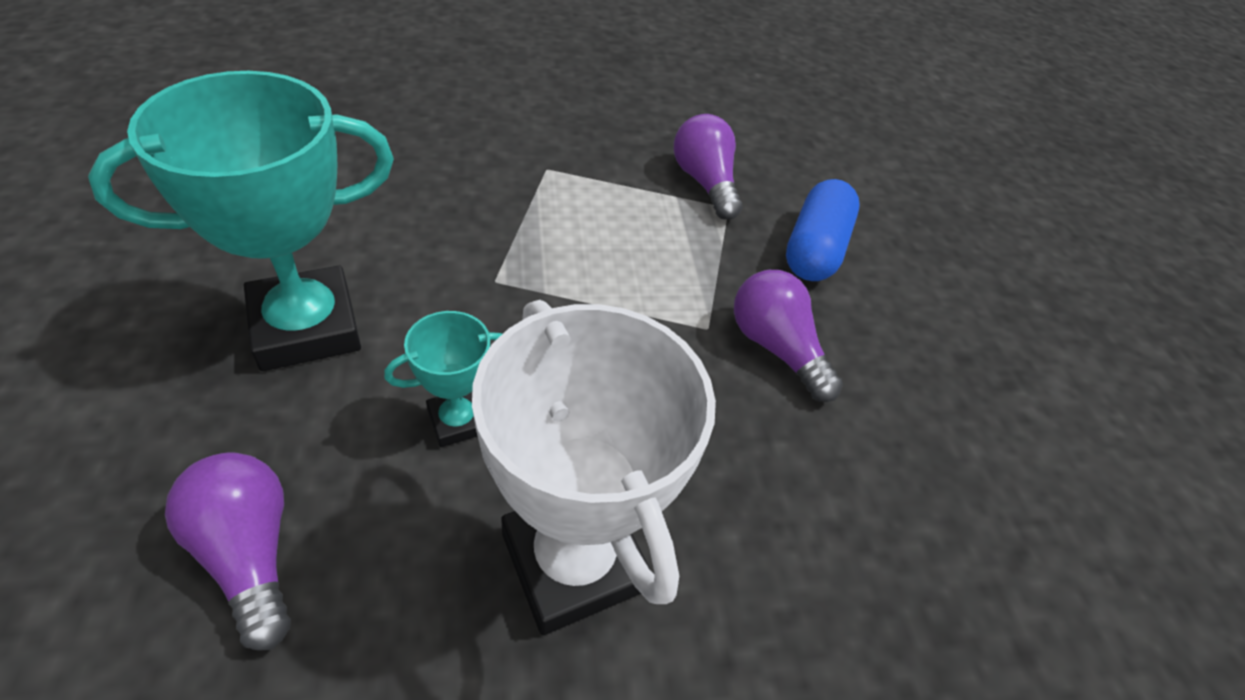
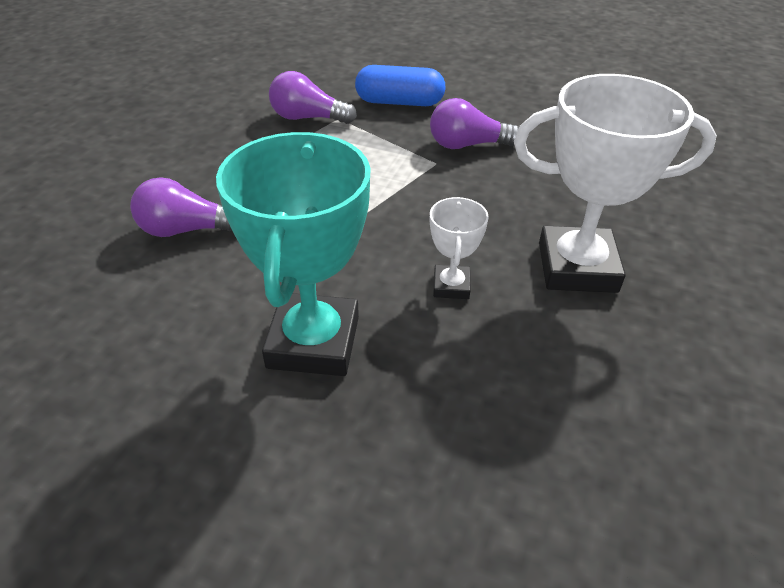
camera: 55 degrees left, 5 degrees down
(249, 554) = (511, 410): purple light bulb -> purple light bulb (187, 230)
(457, 421) = (451, 286): turquoise trophy -> white trophy
(814, 249) = (399, 102): blue capsule -> blue capsule turned 45 degrees counterclockwise

